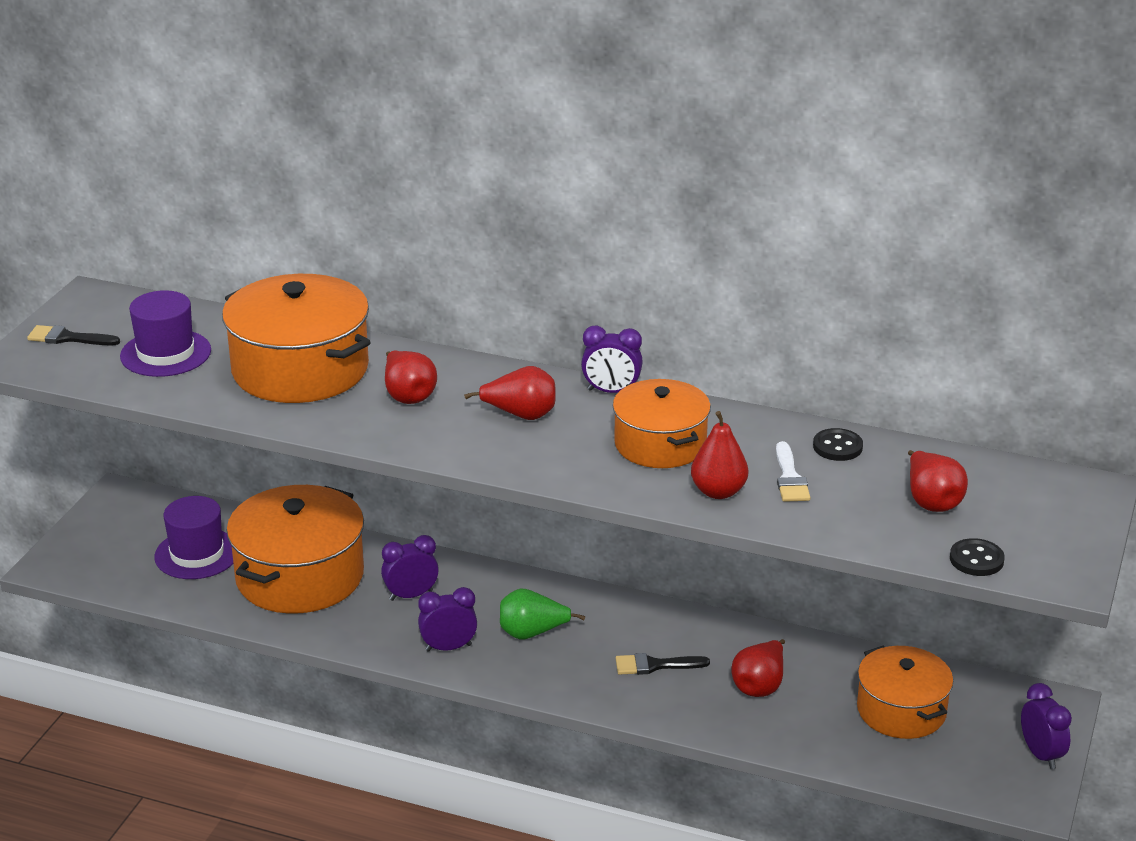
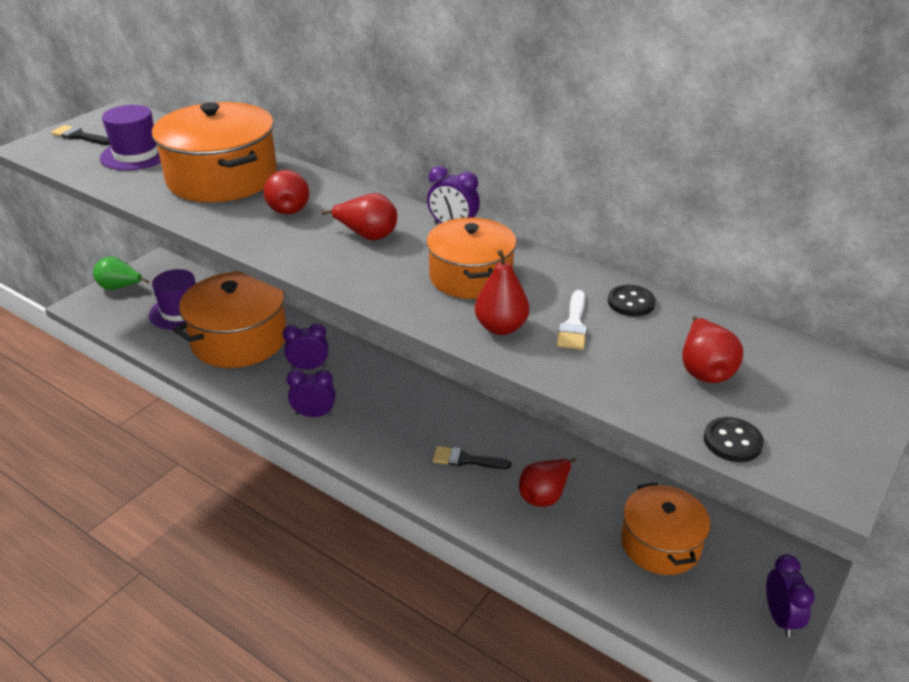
camera: 15 degrees right, 5 degrees up
(532, 633) = (382, 414): green pear -> green pear (120, 287)

